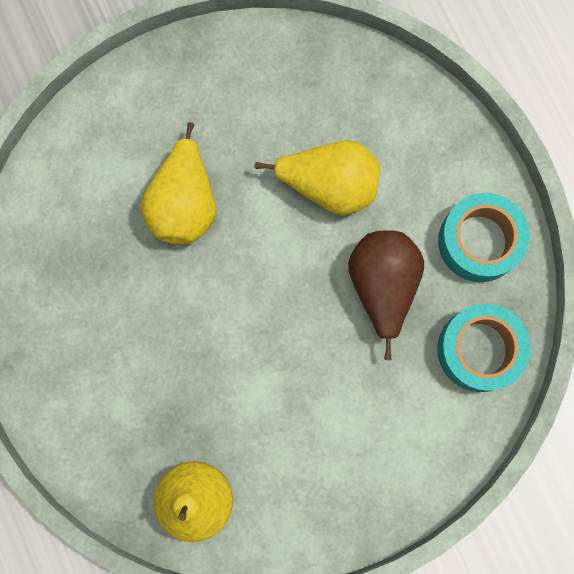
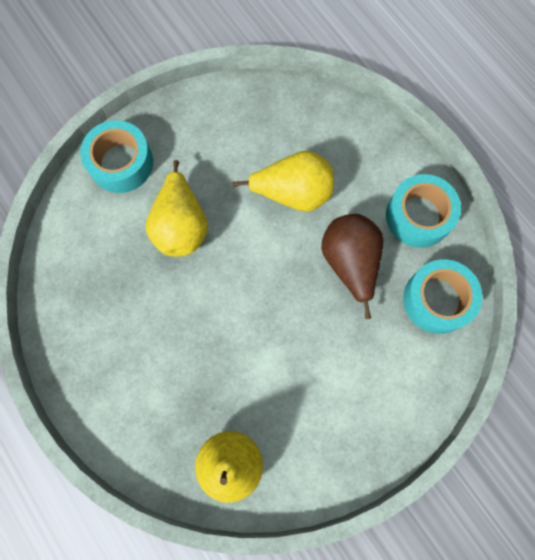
camera: 10 degrees left, 5 degrees down
(123, 110) = (121, 163): none -> turquoise tape

